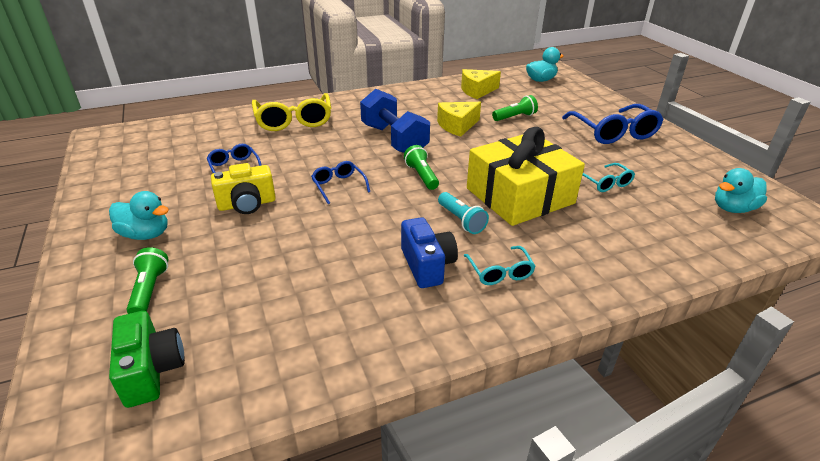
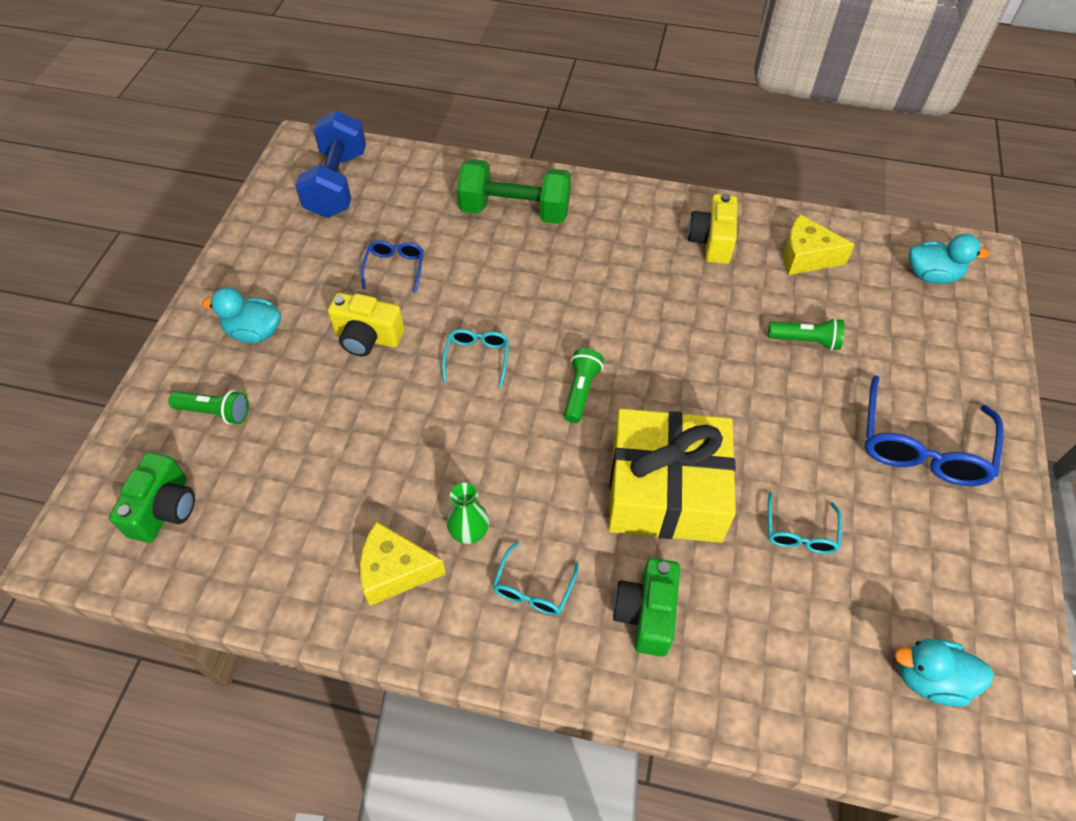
camera: 35 degrees right, 20 degrees up
(146, 234) = (254, 332): turquoise duck -> turquoise duck turned 135 degrees clockwise
(149, 290) = (215, 412): green flashlight -> green flashlight turned 75 degrees clockwise
(294, 121) = (515, 211): yellow glasses -> green dumbbell
(338, 186) = (477, 358): blue glasses -> turquoise glasses
(394, 140) = (603, 307): blue dumbbell -> blue dumbbell (337, 184)
(423, 99) = (711, 241): none -> yellow camera
(427, 265) = (469, 532): blue camera -> green vase
(457, 126) = (708, 319): yellow cheese -> yellow cheese (395, 571)
(461, 220) = (561, 489): turquoise flashlight -> none
(577, 251) = (646, 614): none -> green camera

